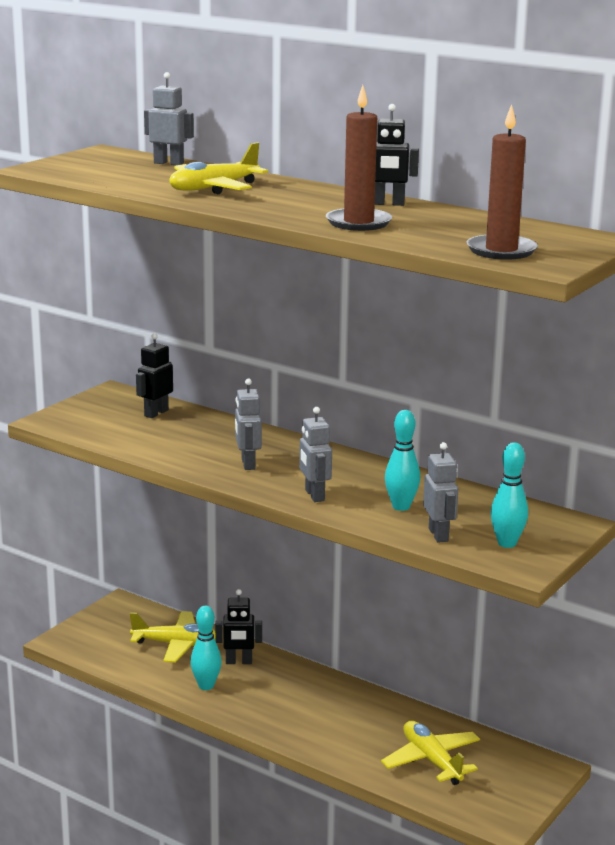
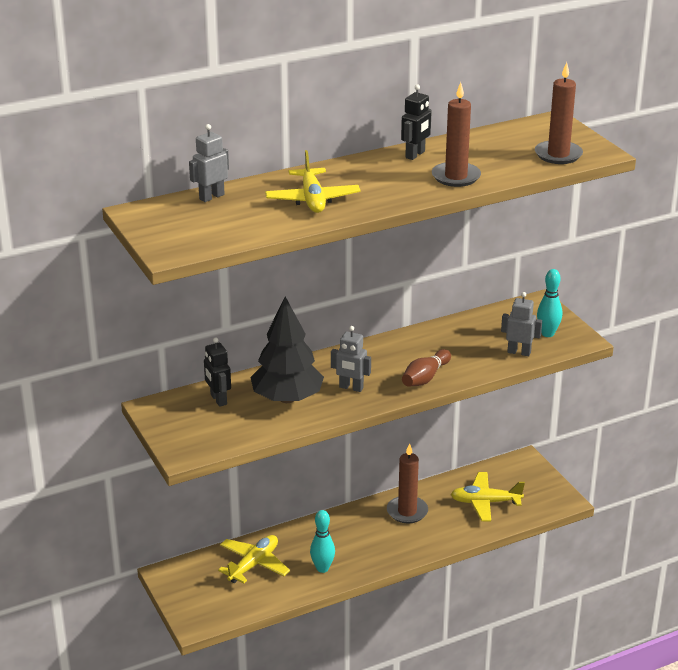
camera: 60 degrees left, 10 degrees up
(192, 440) = (287, 398): none -> black tree
(238, 662) = (303, 542): black robot -> none
(314, 495) = (425, 377): grey robot -> brown bowling pin
(356, 710) = (407, 511): none -> brown candle
(401, 506) = (469, 351): turquoise bowling pin -> none

